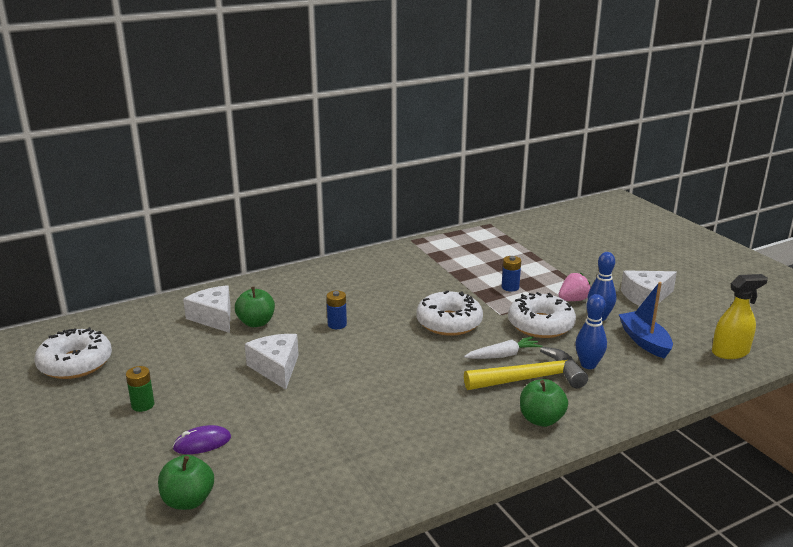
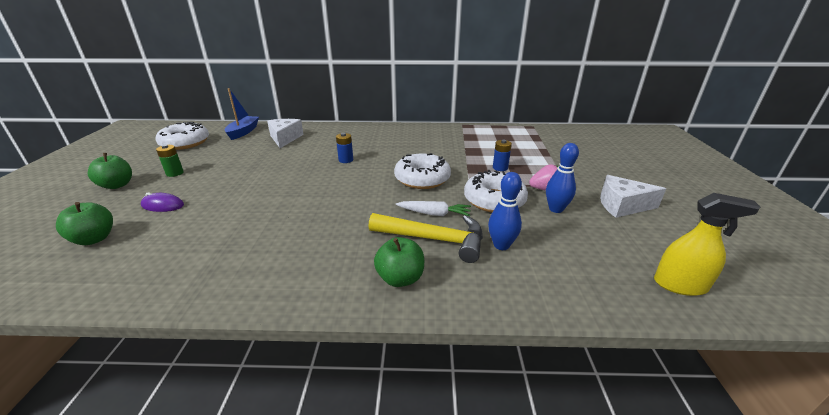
camera: 30 degrees right, 5 degrees up
(256, 323) = (302, 147): green apple -> green apple (117, 185)
(276, 368) = (272, 175): white cheese -> none
(644, 341) = (582, 242): blue boat -> blue boat (243, 132)

